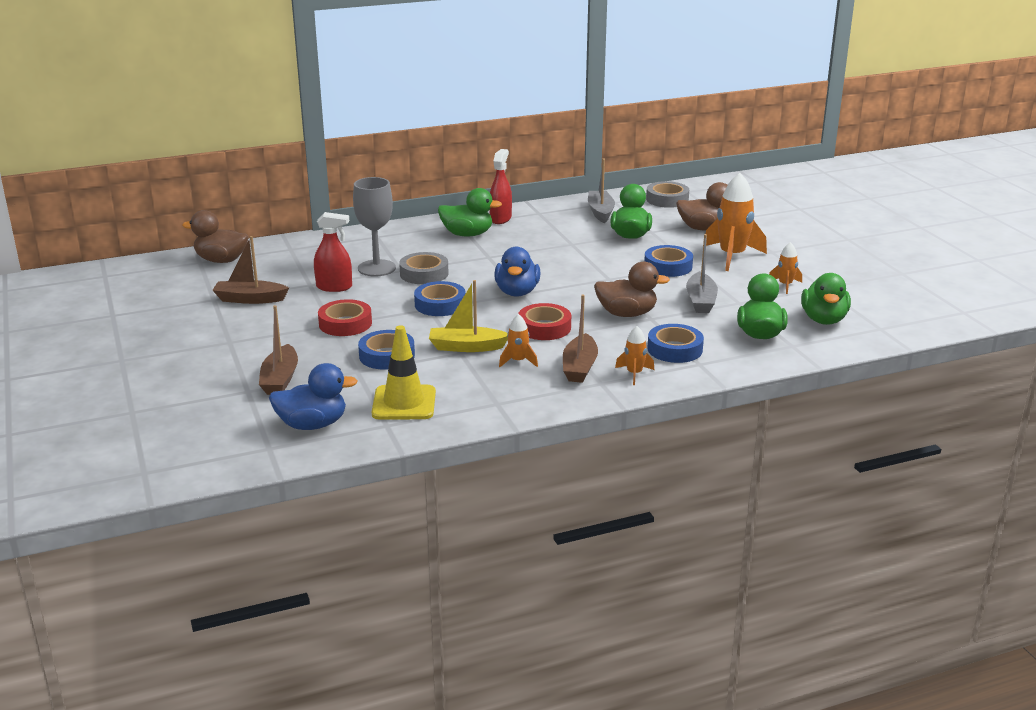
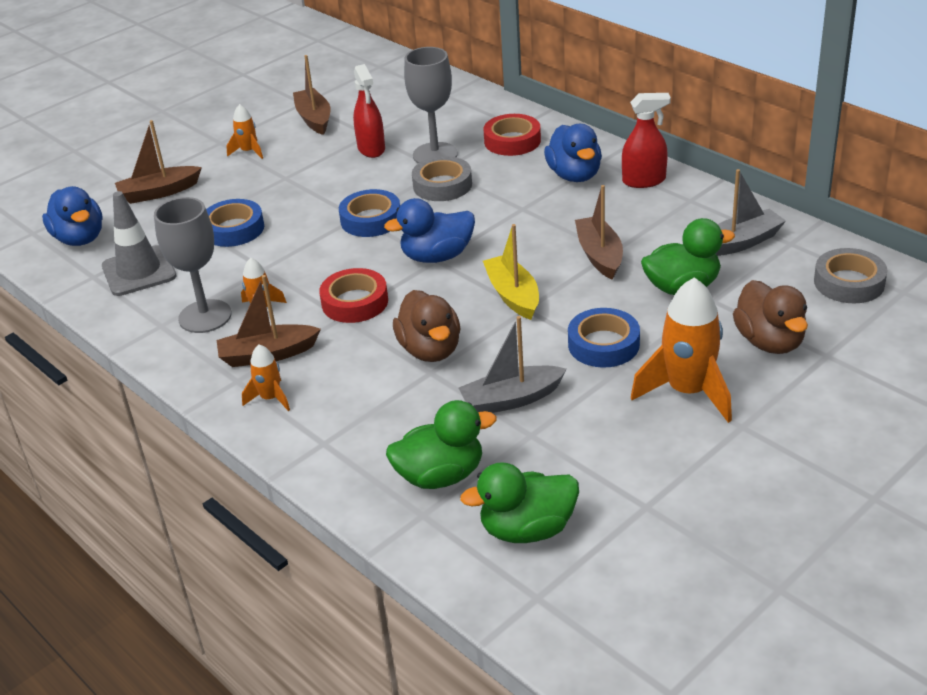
camera: 70 degrees right, 10 degrees up
(221, 260) = (390, 74): brown duck -> none
(345, 324) = (291, 183): red tape -> red tape (512, 141)
(404, 403) = (139, 271): yellow traffic cone -> grey traffic cone
(466, 347) = (278, 268): yellow boat -> yellow boat (513, 295)
(467, 234) = (574, 175): green duck -> blue duck
(504, 384) = (205, 316): none -> grey goblet
(572, 248) = (599, 255): none -> brown boat
(675, 349) = (352, 413): blue tape -> none
(785, 285) = (623, 466): orange rocket -> orange rocket (248, 151)

